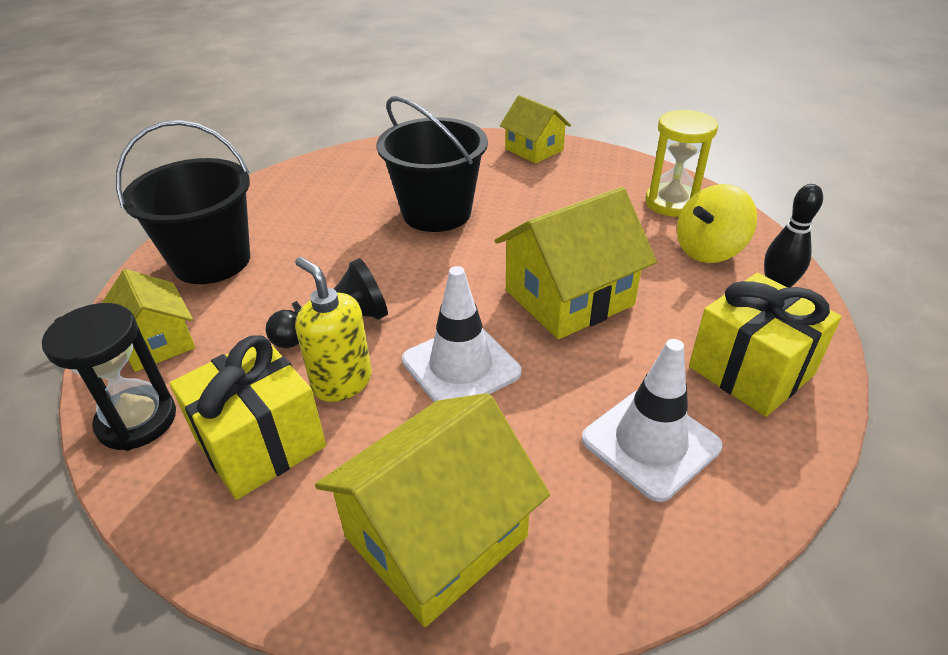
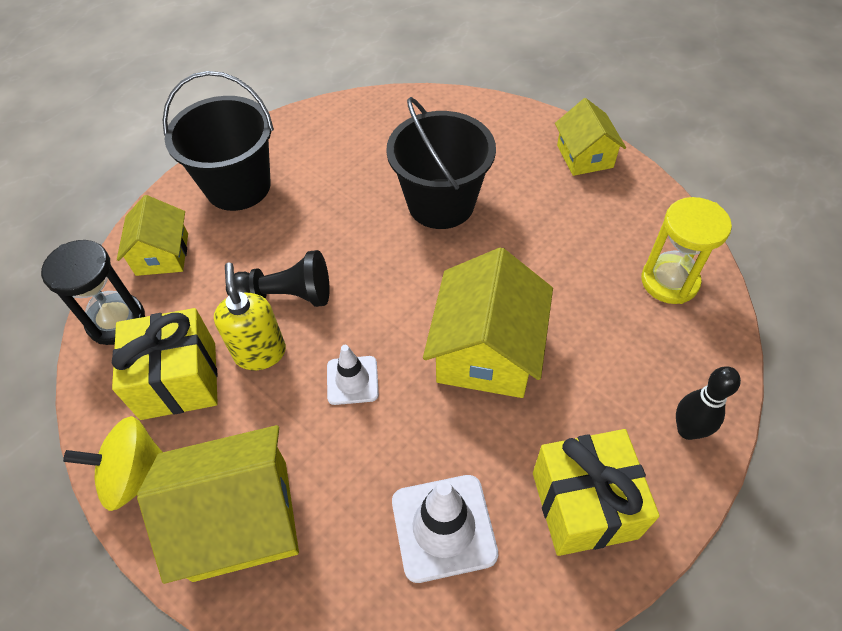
camera: 30 degrees right, 15 degrees up
(461, 366) = (352, 380): white traffic cone -> white traffic cone, size x0.62
(569, 297) = (486, 351): yellow house -> yellow house turned 75 degrees counterclockwise
(709, 250) = (658, 355): yellow spinning top -> yellow spinning top (136, 475)

